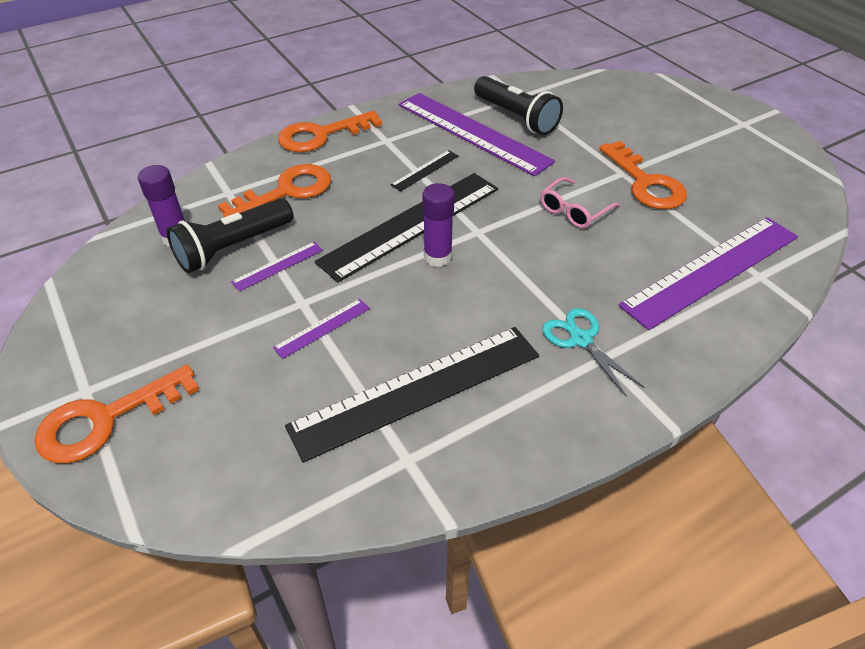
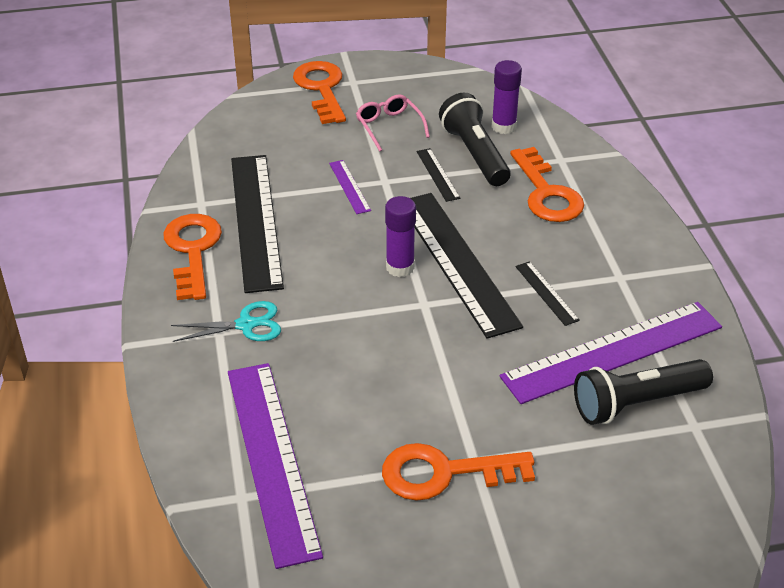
camera: 110 degrees right, 5 degrees down
(278, 266) = (438, 174): purple ruler -> black ruler
(321, 135) = (645, 231): orange key -> orange key (193, 251)
(574, 210) = (422, 387): pink glasses -> pink glasses (389, 127)

